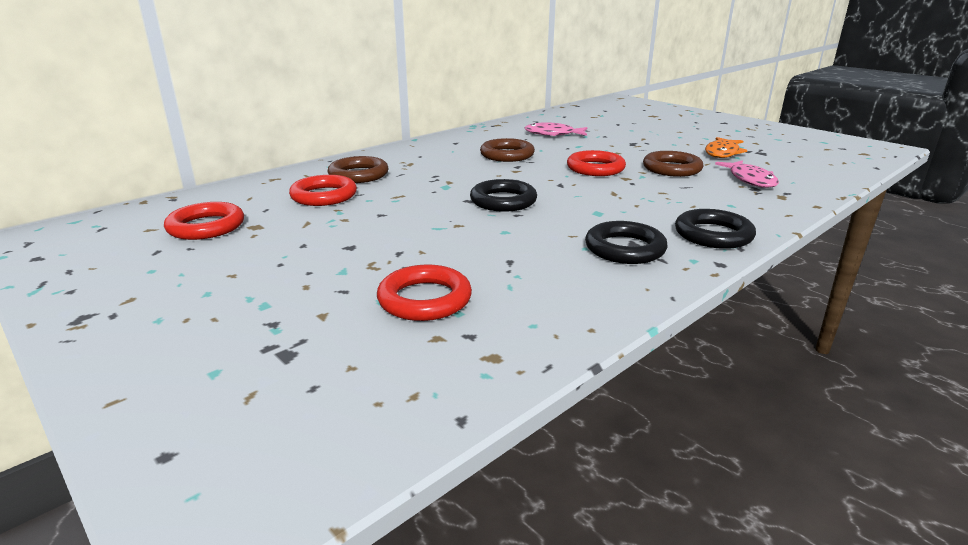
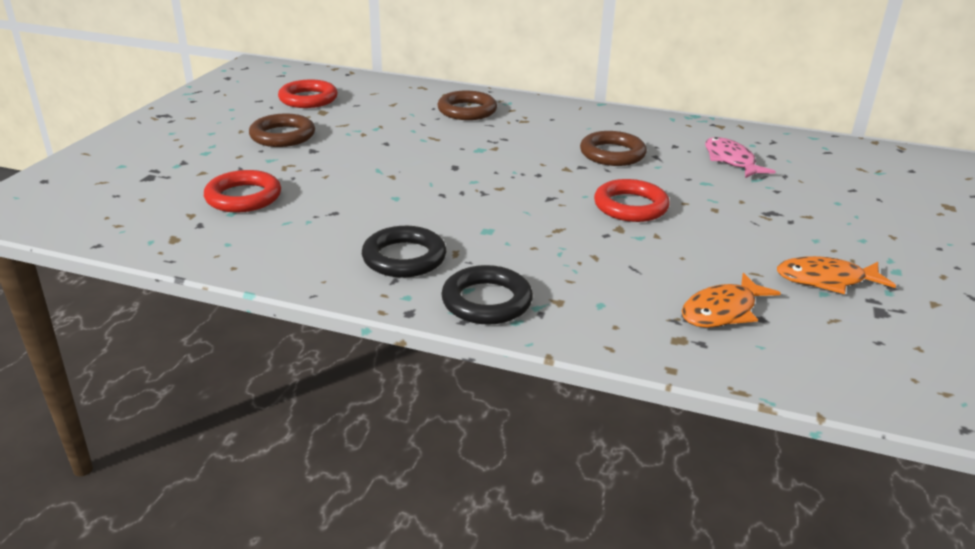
camera: 60 degrees right, 5 degrees up
(324, 196) = (403, 113): red ring -> none
(503, 201) = (469, 181): black ring -> none
(672, 169) = (695, 251): brown ring -> brown ring (282, 136)
(750, 180) = (722, 311): pink fish -> orange fish

